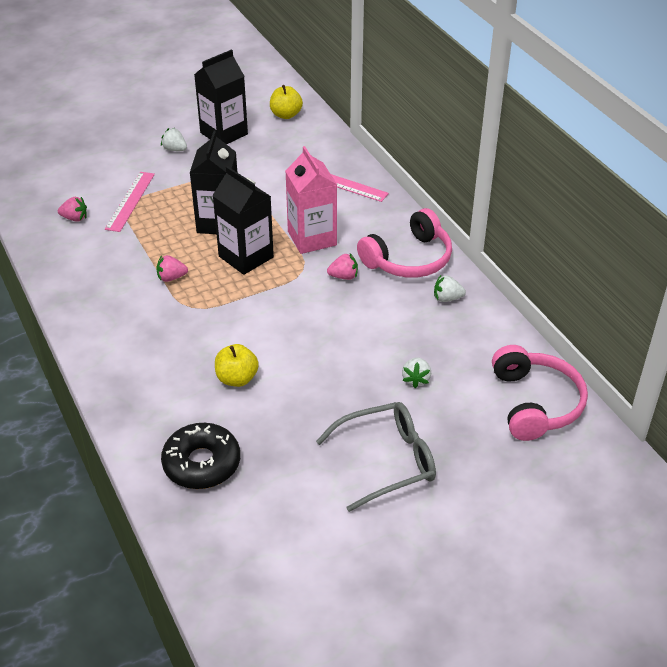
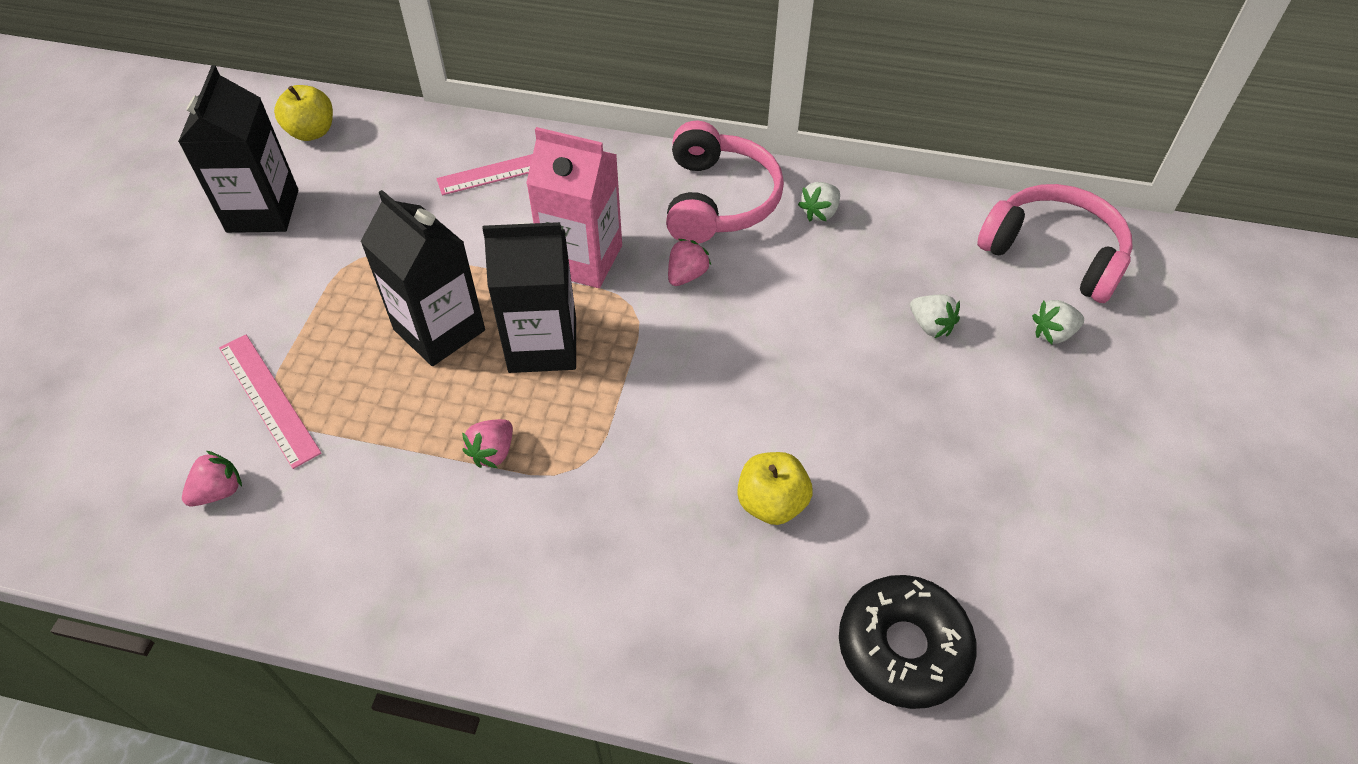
camera: 50 degrees left, 10 degrees up
(175, 149) = (223, 280): white strawberry -> white strawberry (1053, 333)
(386, 461) = (1047, 441): grey glasses -> none

